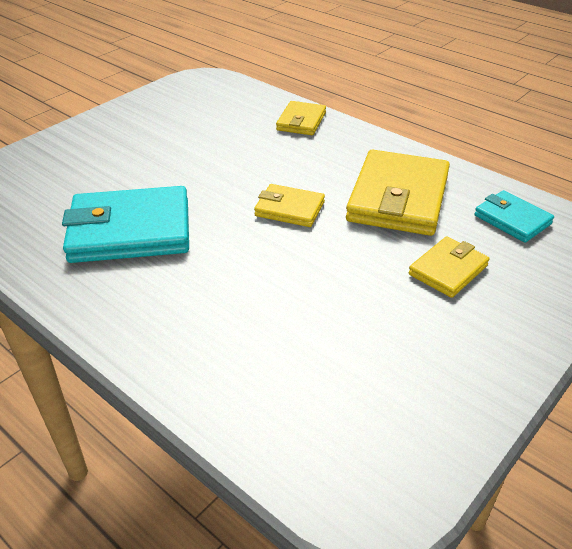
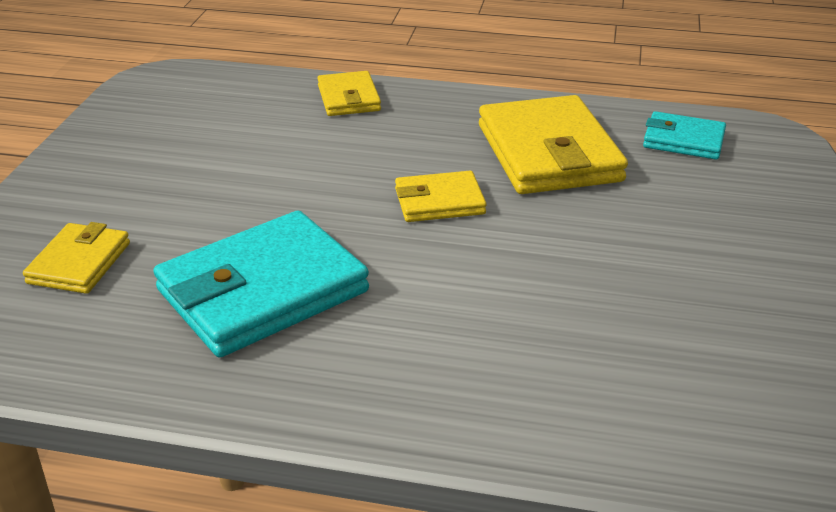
camera: 30 degrees left, 5 degrees down
(448, 270) = (673, 211): yellow wallet -> yellow wallet (79, 263)

